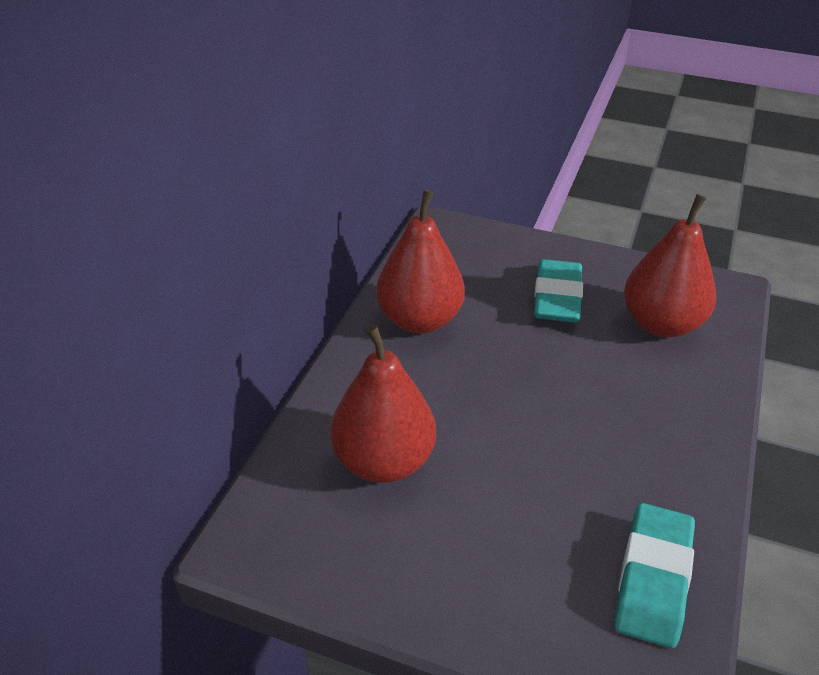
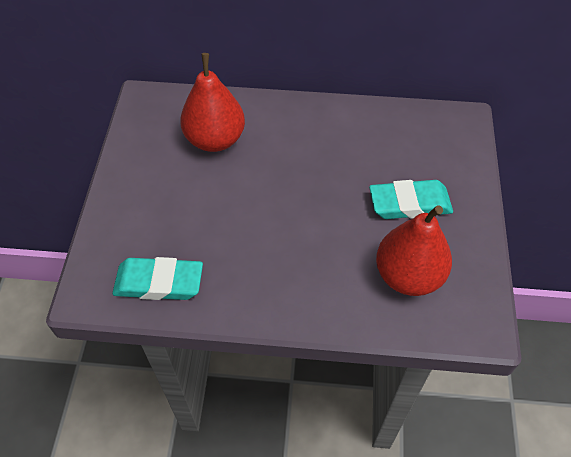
camera: 75 degrees right, 15 degrees up
(419, 320) = (347, 130): red pear -> none

